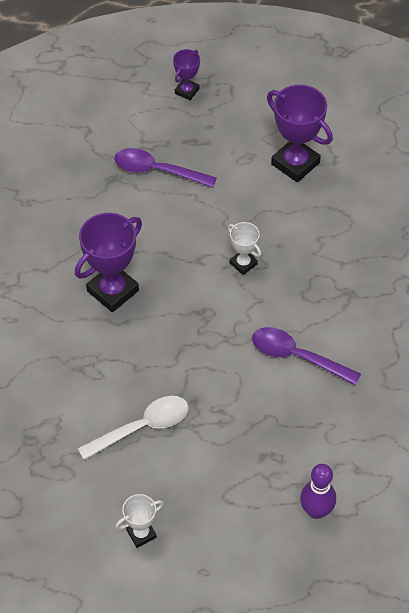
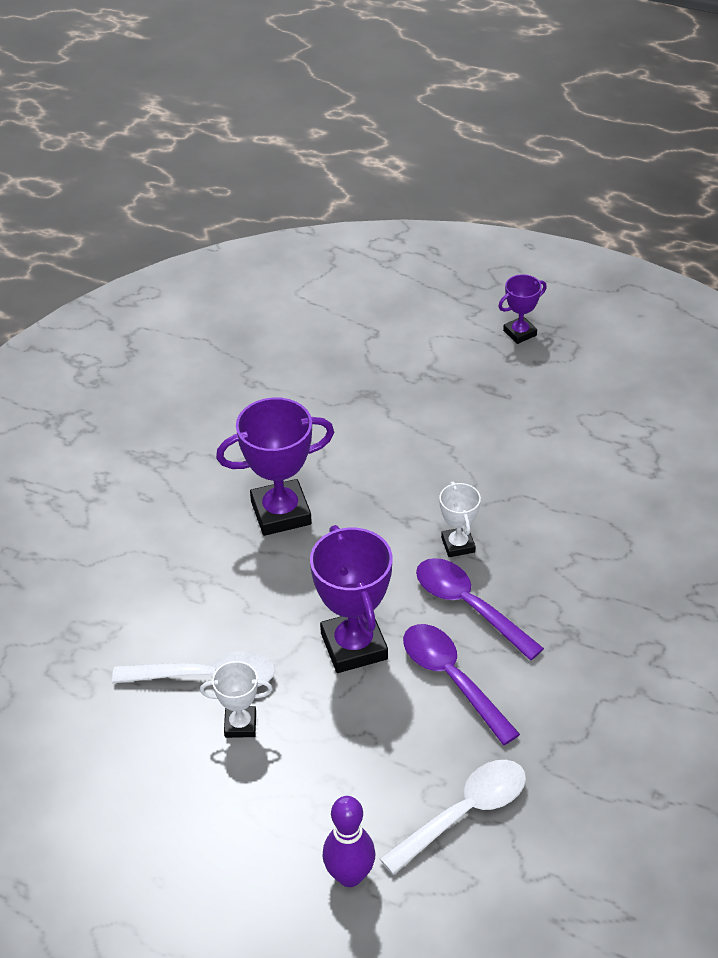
camera: 30 degrees right, 10 degrees down
(141, 533) = (118, 799): white trophy -> white trophy (240, 725)
(157, 171) = (424, 404): purple spoon -> purple spoon (468, 606)
(295, 163) = (600, 458): purple trophy -> purple trophy (354, 646)
(358, 439) = (464, 813): none -> white spoon

